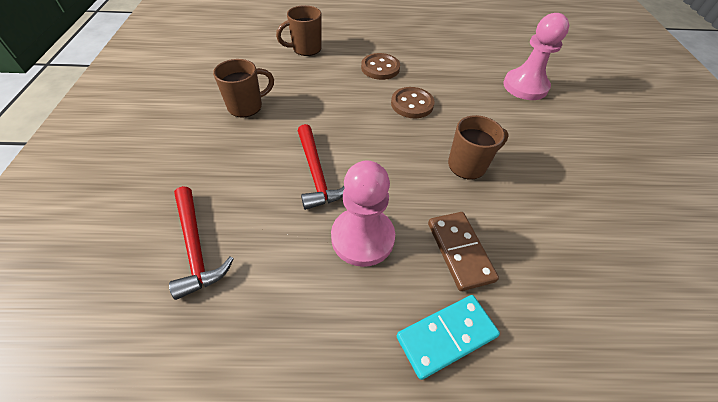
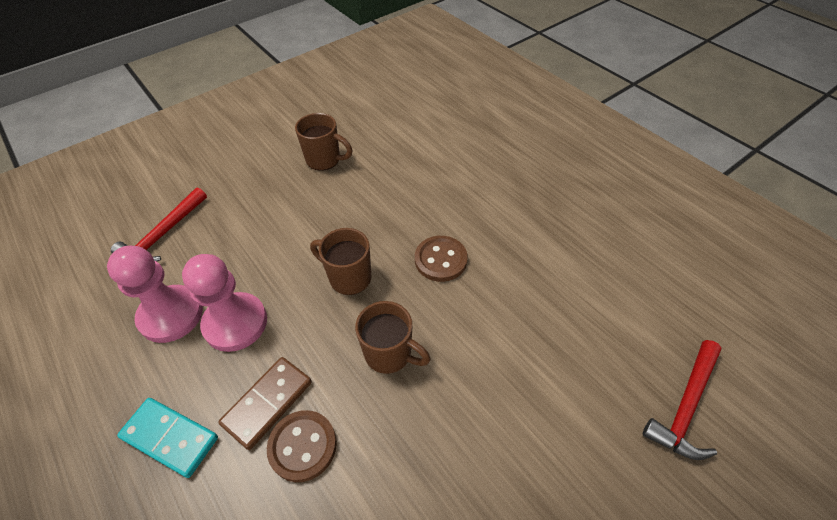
camera: 55 degrees right, 0 degrees up
(305, 49) = (441, 139): brown mug -> brown mug (348, 277)
(316, 174) = (283, 251): red hammer -> red hammer (685, 406)
(380, 68) = (473, 204): brown button -> brown button (302, 446)
(525, 86) = (590, 344): pink pawn -> pink pawn (171, 315)

